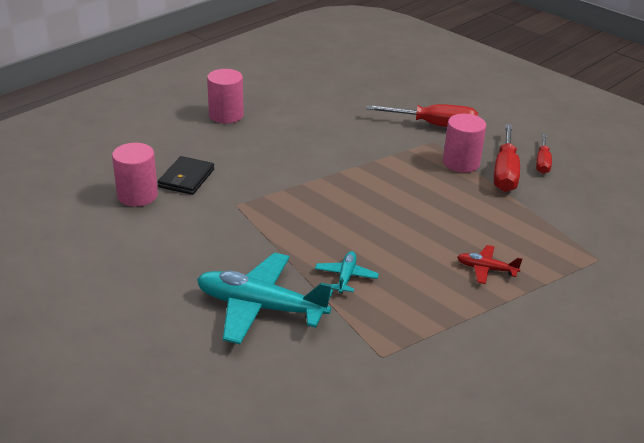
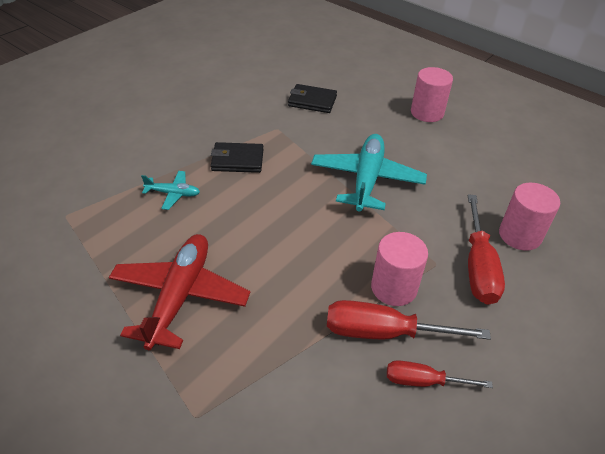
camera: 85 degrees right, 10 degrees up
(137, 195) = (283, 82): pink cylinder -> pink cylinder (519, 235)
(260, 307) = (138, 149): turquoise plane -> turquoise plane (366, 180)
(291, 233) = (237, 160): none -> black wallet
(486, 269) = (179, 296): red plane -> red plane, size x2.08

